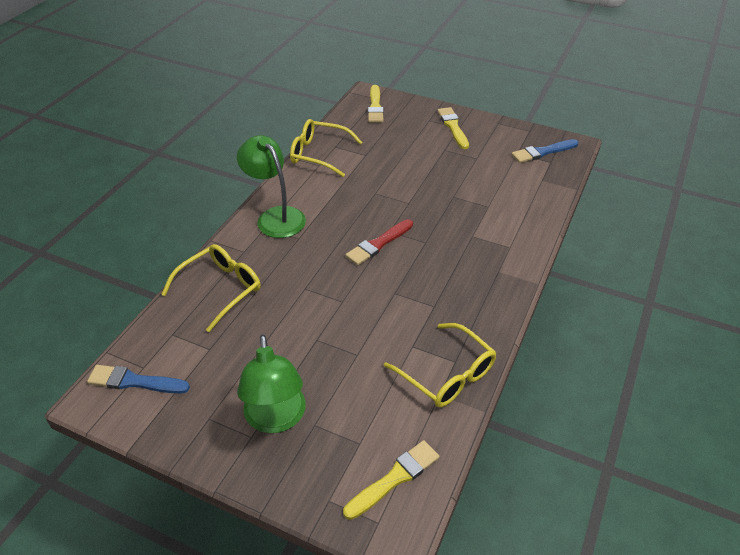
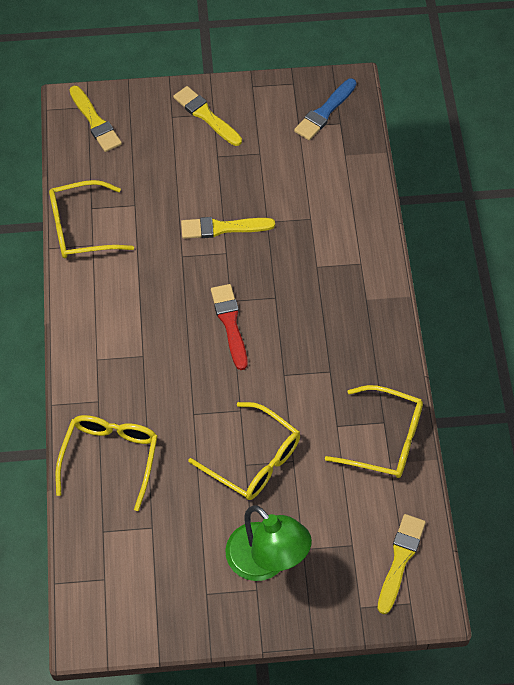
camera: 30 degrees left, 15 degrees up
(134, 381) = (108, 597): blue brush -> none
(275, 216) = (98, 340): green lamp -> none
(326, 339) = (254, 460): none -> yellow glasses
(378, 244) = (230, 323): red brush -> red brush turned 150 degrees clockwise
(417, 188) = (222, 228): none -> yellow brush

